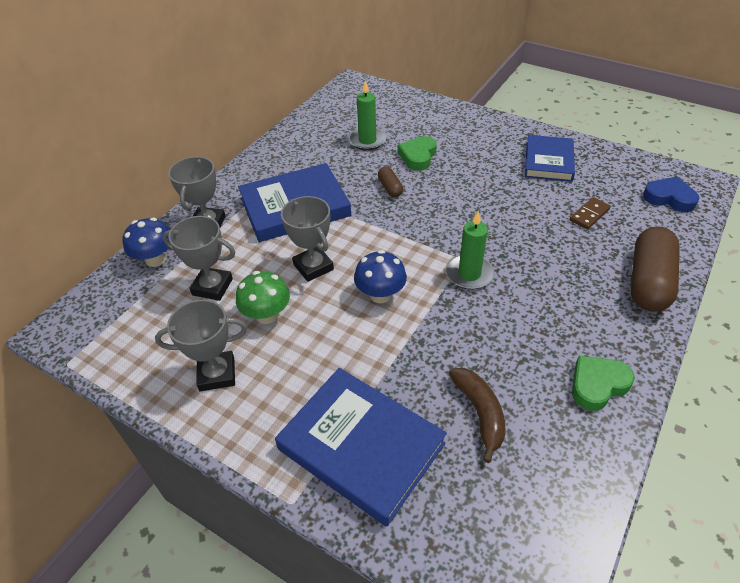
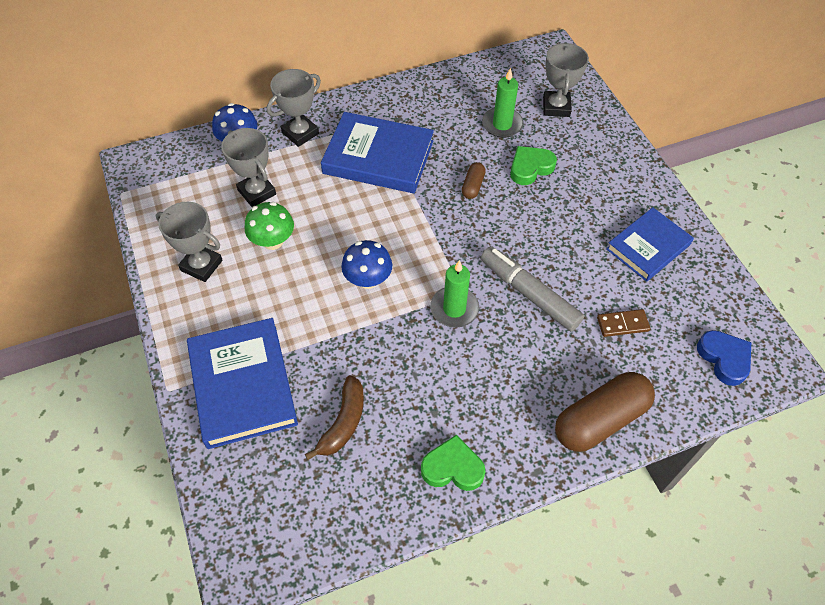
camera: 35 degrees right, 10 degrees up
(313, 267) = (341, 222): grey trophy -> grey trophy (556, 107)
(509, 232) = (529, 293): none -> grey marker

